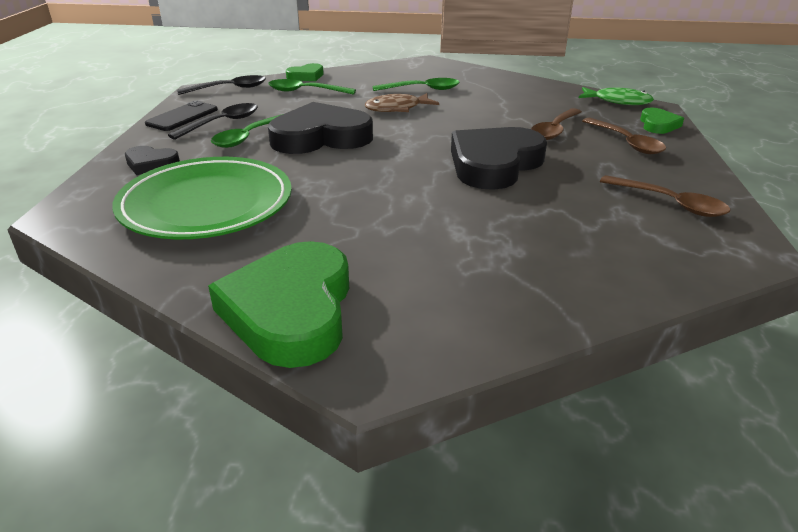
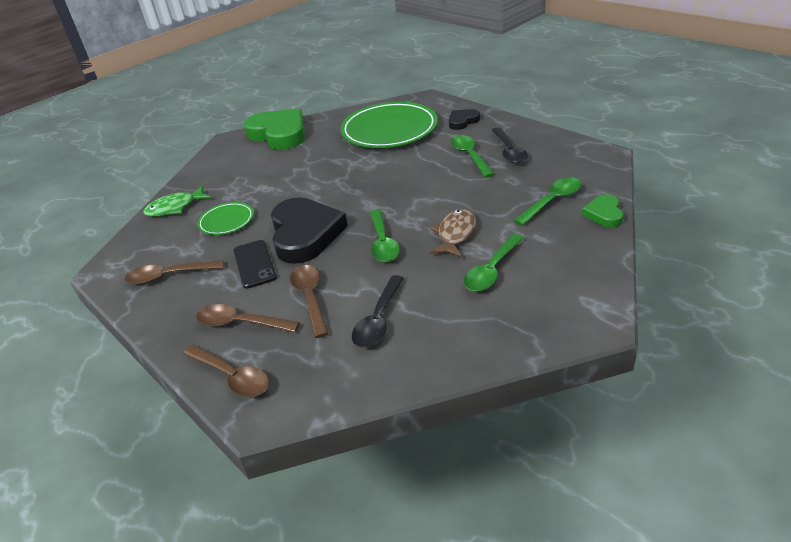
camera: 135 degrees right, 5 degrees up
(182, 117) = (540, 139): black phone -> black phone (254, 264)
(229, 89) = (596, 167): black spoon -> black spoon (378, 320)
(321, 137) = (436, 182): black heart -> none
(449, 128) = (383, 243): none -> green spoon
(553, 220) = (226, 221): none -> green plate
(618, 101) = (305, 398): green fish -> green fish (175, 207)
(658, 125) = (232, 376): green heart -> brown spoon

